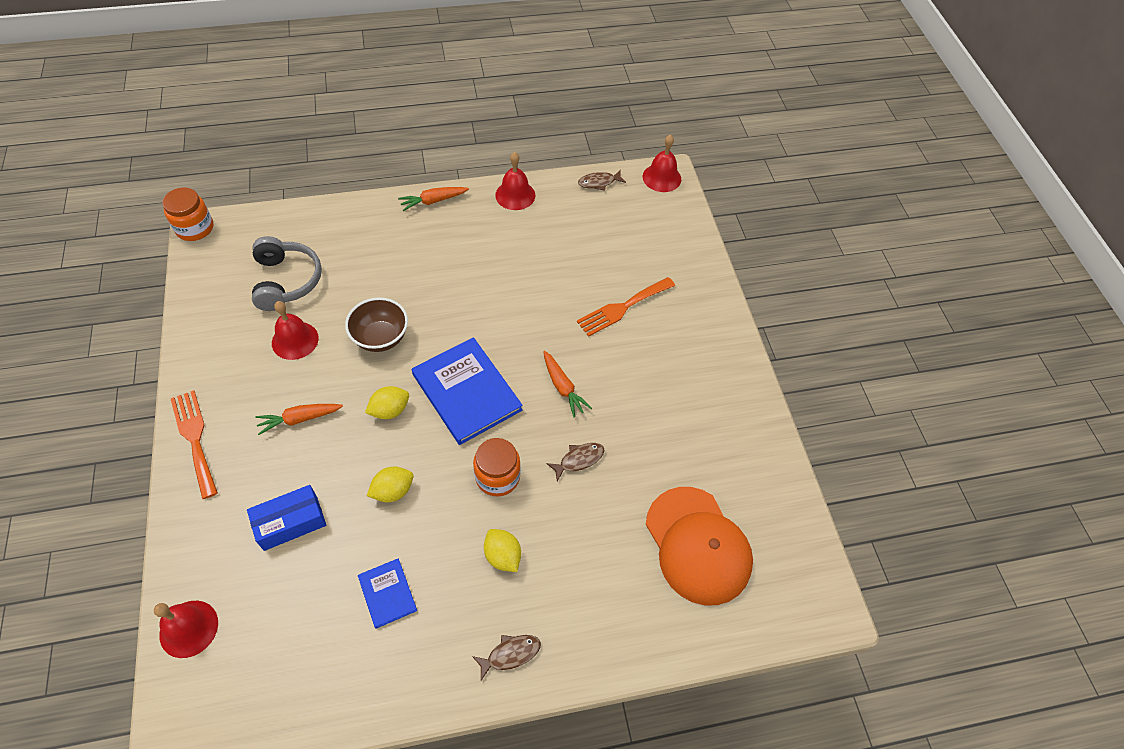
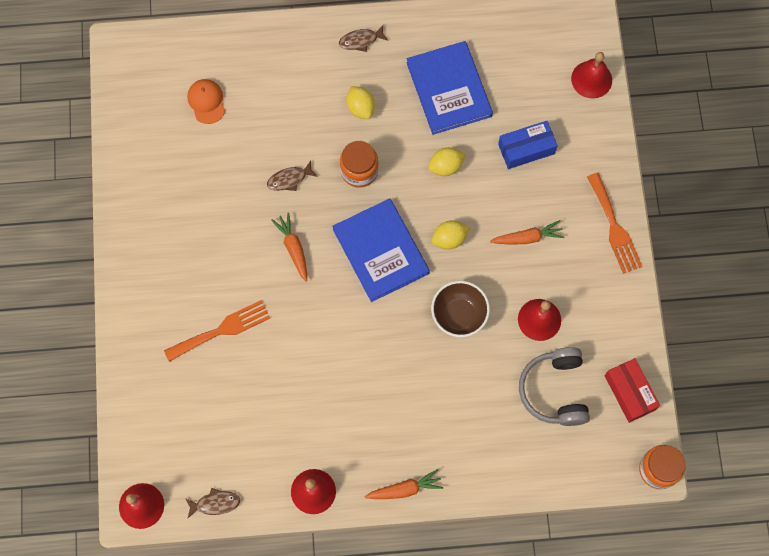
camera: 170 degrees left, 15 degrees up
(210, 284) = (629, 392): none -> red box
(387, 593) = (449, 89): blue book -> blue book, size x1.95
(697, 545) = (206, 102): orange cap -> orange cap, size x0.49

